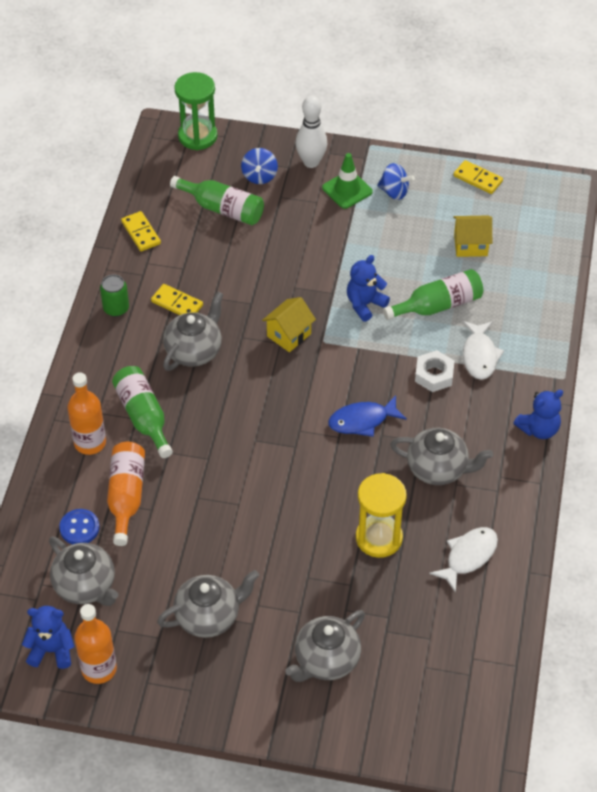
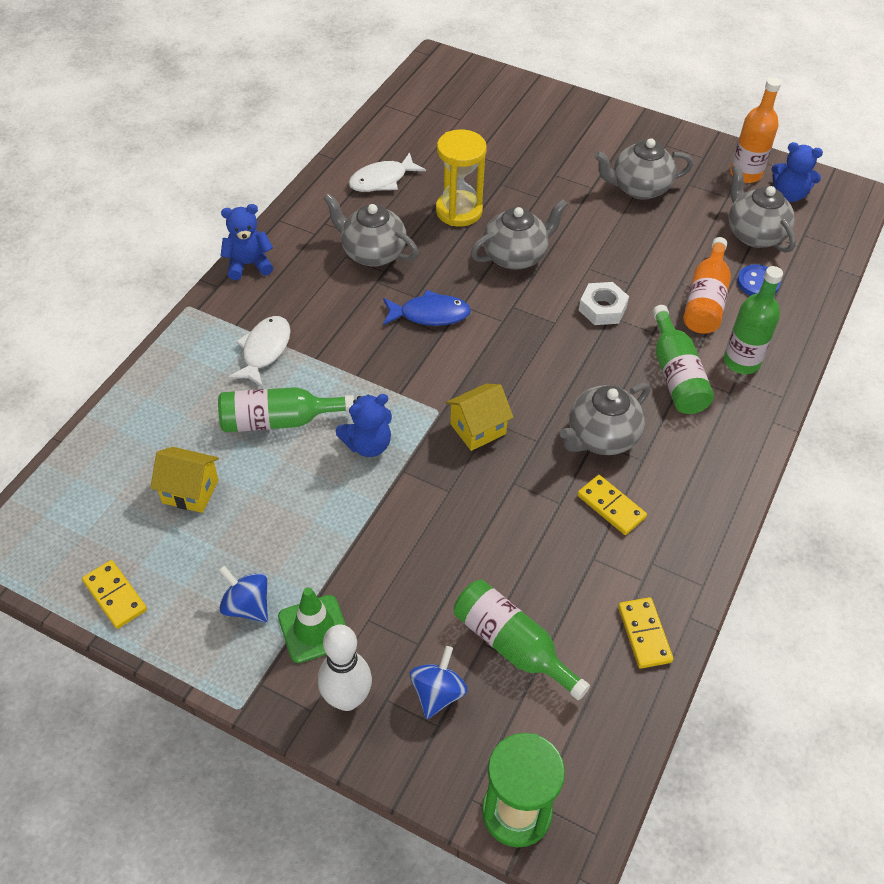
camera: 165 degrees left, 0 degrees up
(90, 442) = (741, 361): orange bottle -> green bottle
(116, 308) = (694, 520): green can -> none
(326, 660) = (542, 139): grey teapot -> grey teapot (515, 256)
(434, 375) = (327, 342): white nut -> white nut (602, 308)

